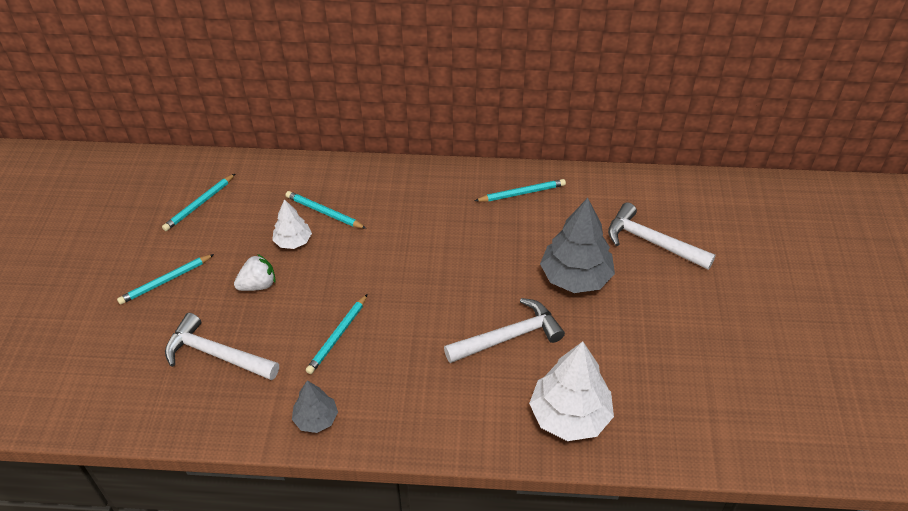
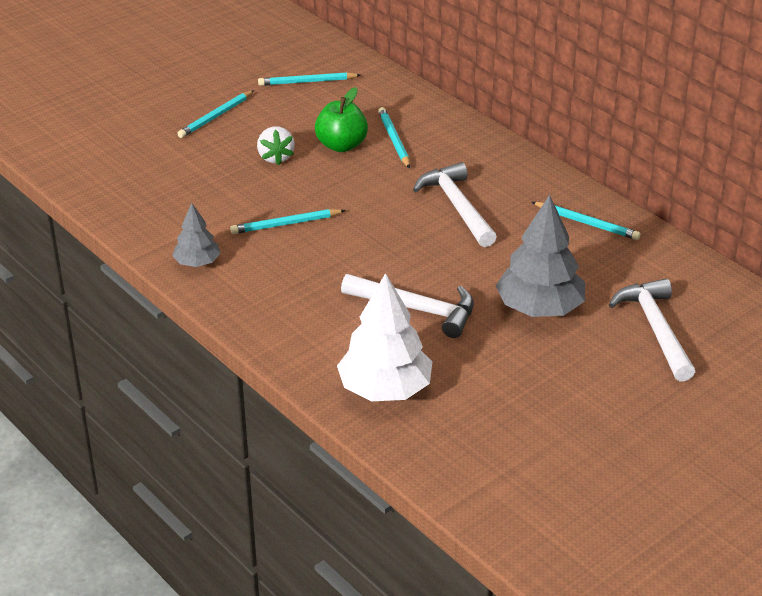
camera: 45 degrees right, 10 degrees down
(165, 281) = (216, 116): turquoise pencil -> turquoise pencil turned 60 degrees counterclockwise
(217, 354) = (187, 182): white hammer -> white hammer (457, 207)
(258, 285) = (275, 157): white strawberry -> white strawberry turned 60 degrees clockwise
(293, 241) = (341, 145): white tree -> green apple

